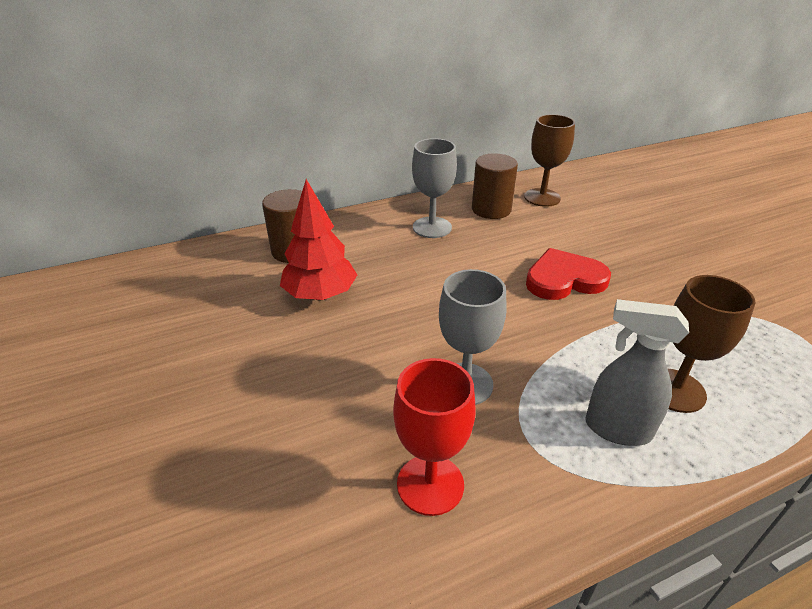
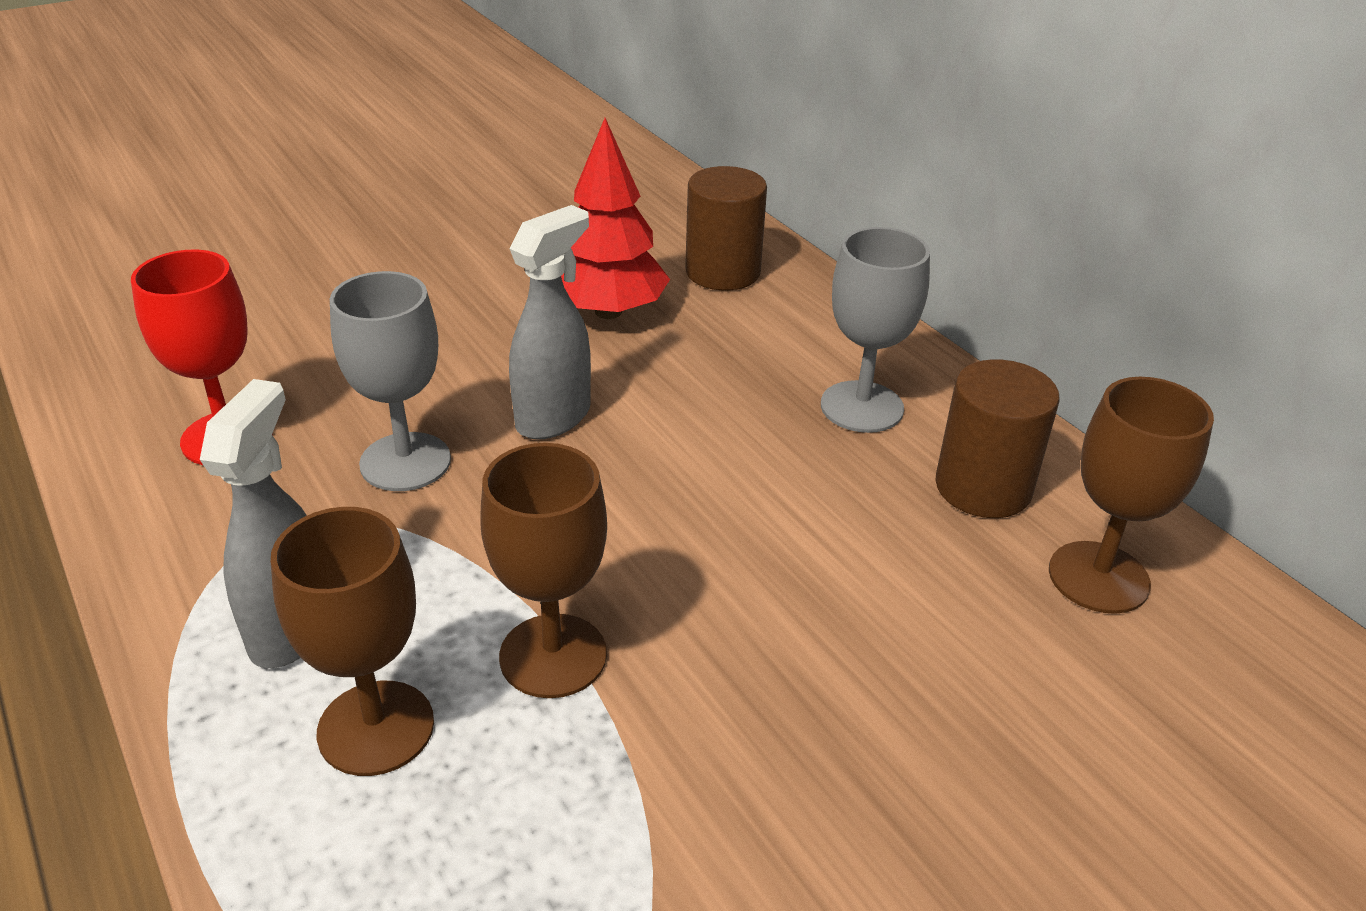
camera: 80 degrees right, 0 degrees up
(427, 321) = (554, 417): none -> grey spray bottle
(564, 279) = (722, 594): red heart -> none
(612, 330) = (553, 656): none -> brown goblet

